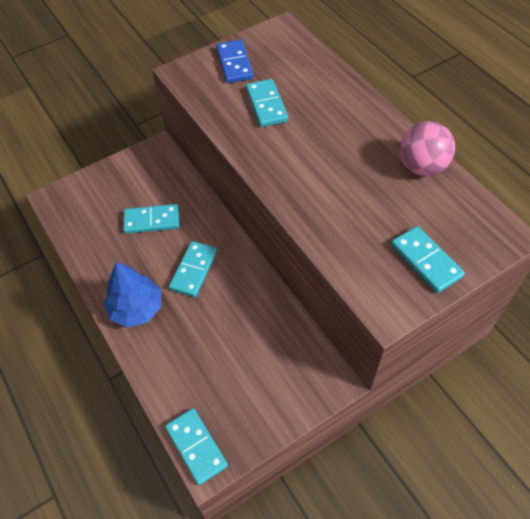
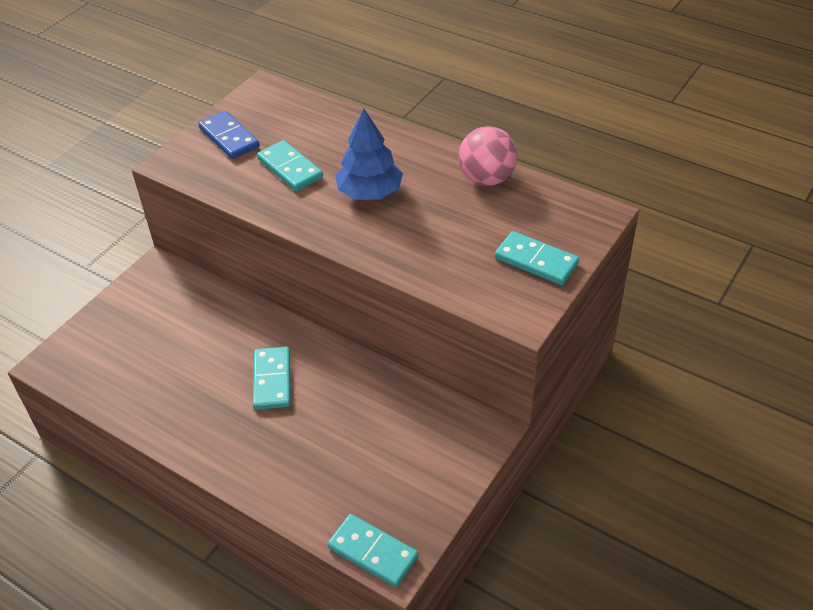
camera: 25 degrees left, 10 degrees down
(136, 308) = (224, 443): blue tree -> blue tree (369, 192)
(152, 220) = (192, 346): turquoise domino -> none

